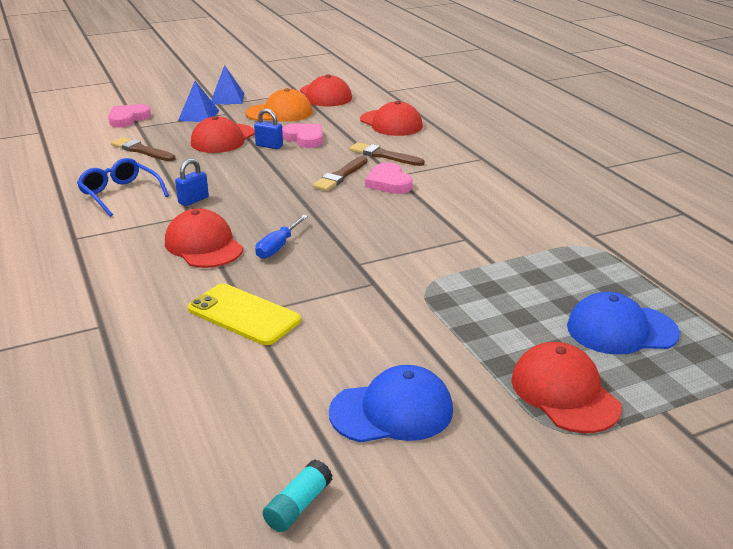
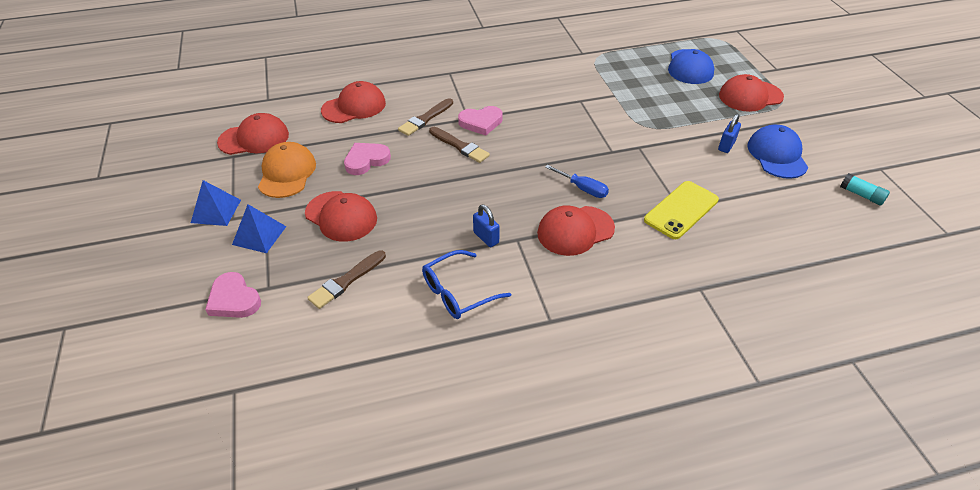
camera: 80 degrees left, 15 degrees up
(269, 146) = (375, 184): blue padlock -> blue padlock (726, 146)

